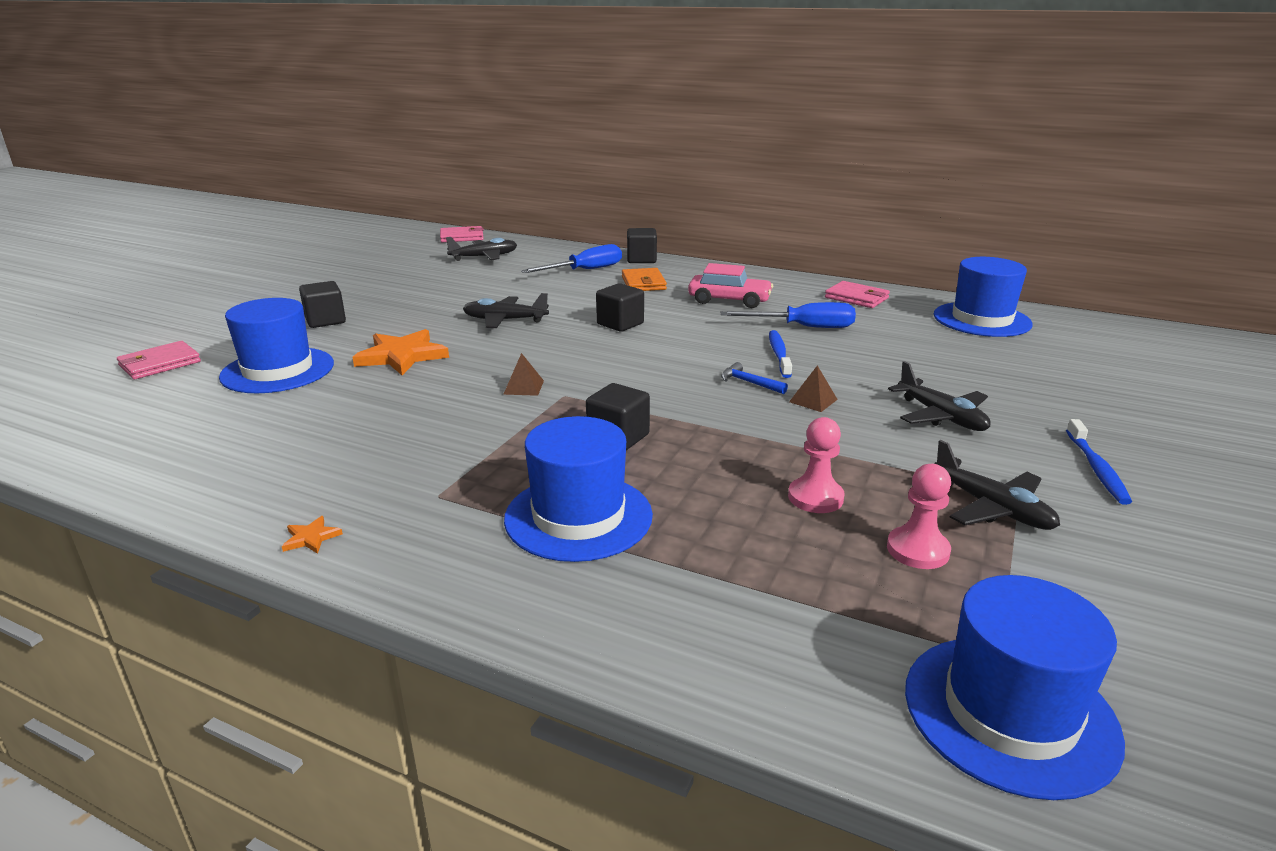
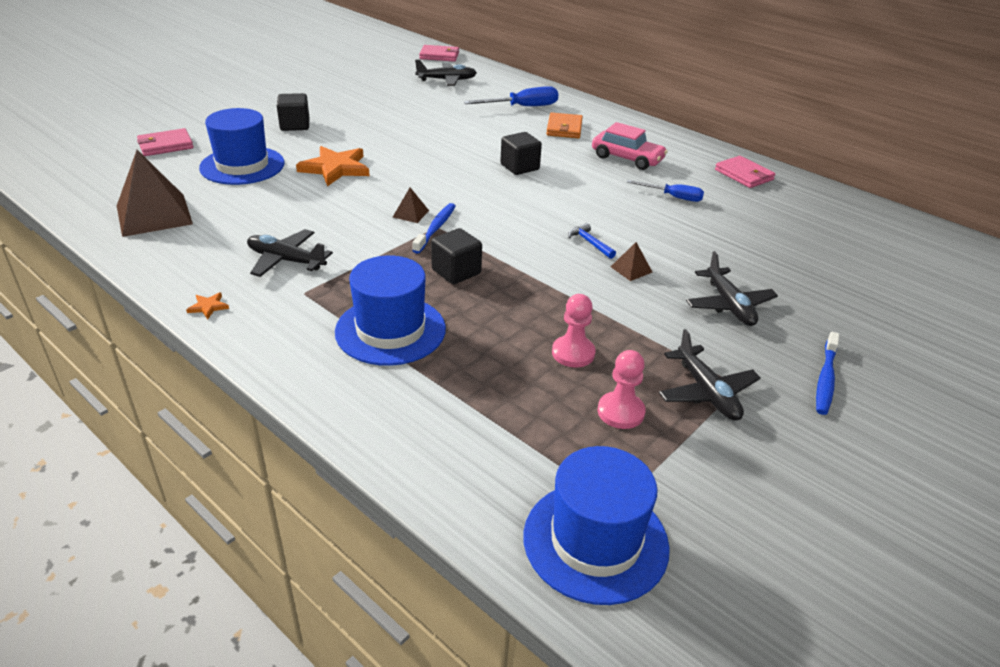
camera: 15 degrees right, 10 degrees up
(177, 442) = (154, 214): none -> brown pyramid
(505, 320) = (429, 148): black plane -> black plane (286, 260)
(641, 259) = (578, 103): black cube -> none
(779, 354) = (633, 220): blue toothbrush -> blue toothbrush (435, 228)
(803, 327) = (673, 197): blue screwdriver -> blue screwdriver, size x0.66
(981, 319) = (844, 217): blue hat -> none

